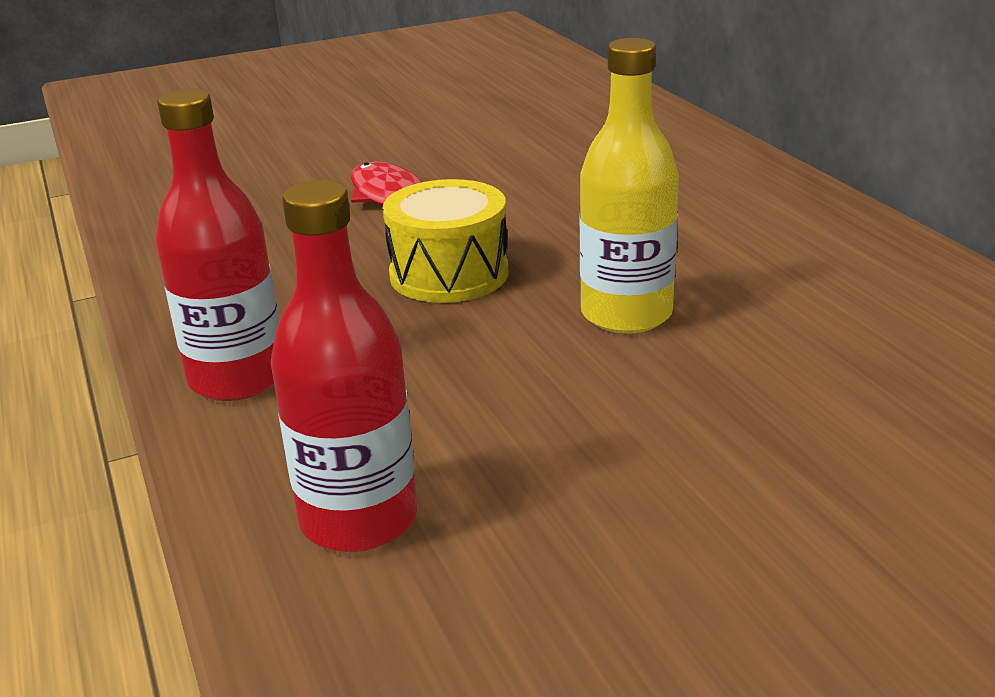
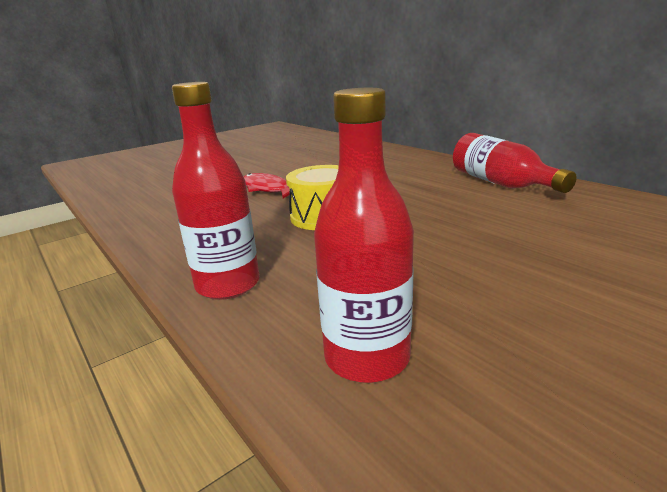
camera: 15 degrees left, 5 degrees down
(626, 314) = (435, 221): yellow bottle -> none
(819, 247) = (501, 183): none -> red bottle

